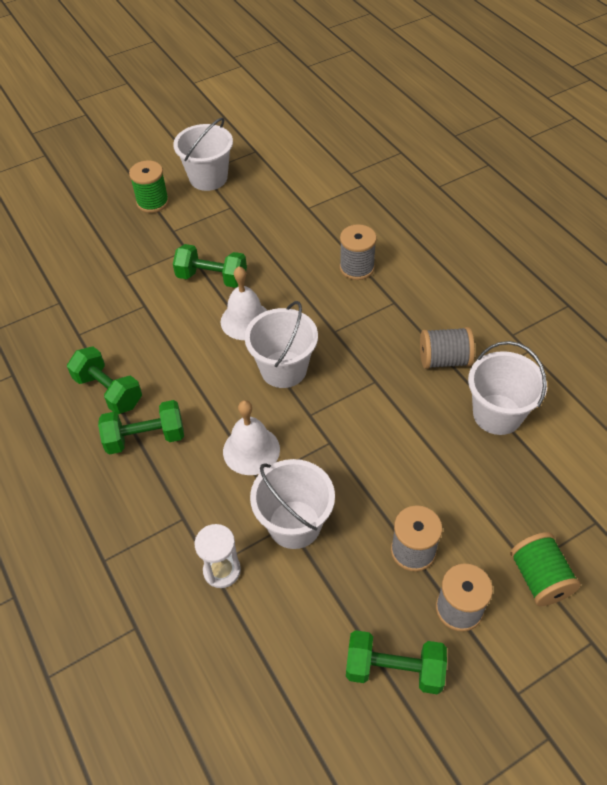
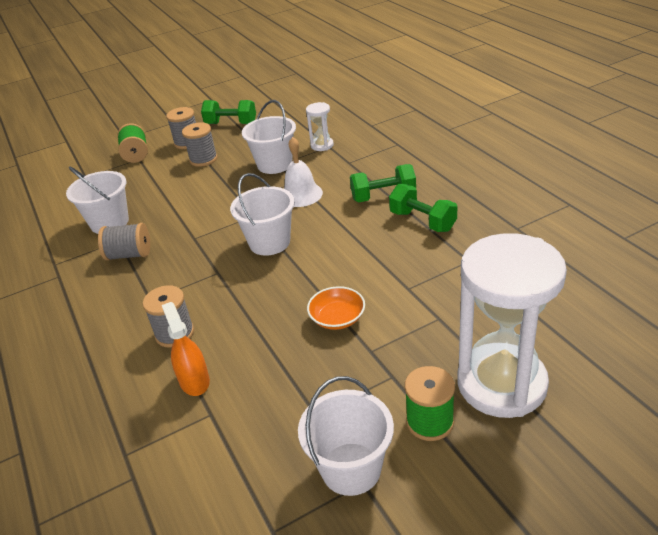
camera: 175 degrees left, 15 degrees down
(95, 225) = (501, 383): none -> white hourglass
(212, 278) = (337, 318): green dumbbell -> orange bowl
(245, 320) = (301, 278): white bell -> none
(327, 229) = (194, 381): none -> orange spray bottle

